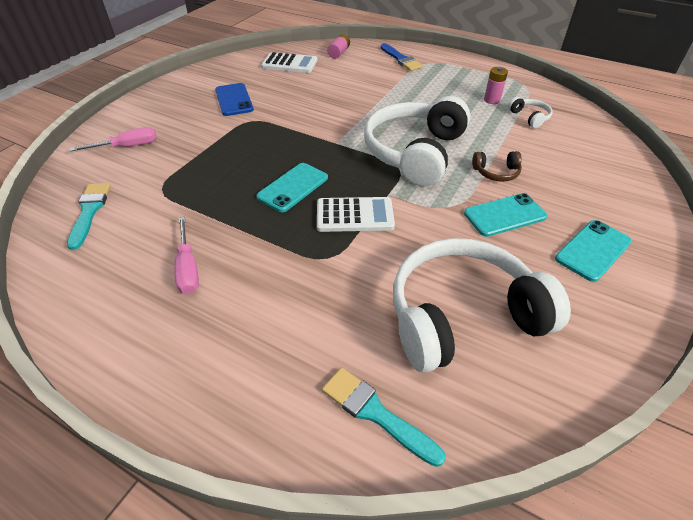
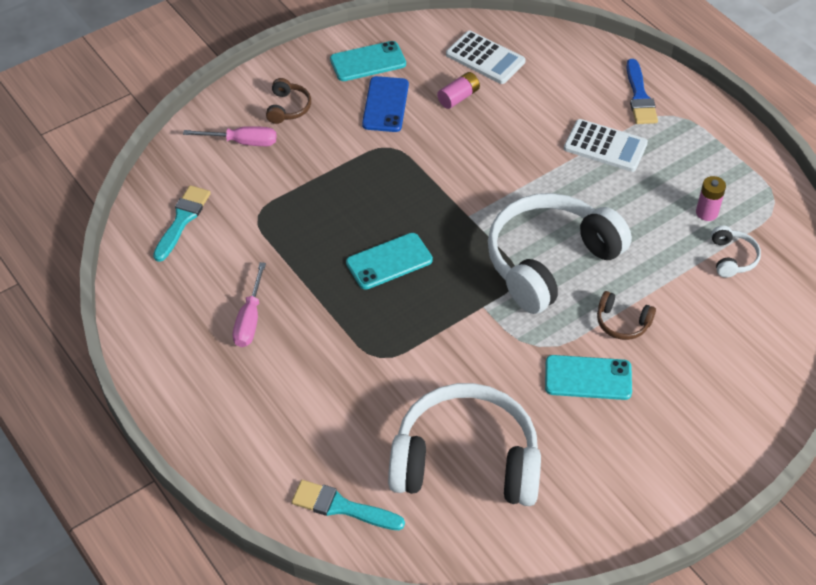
camera: 25 degrees right, 5 degrees up
(158, 118) = (288, 108): none -> brown headphones
(339, 53) = (562, 56): pink battery -> pink battery (458, 97)
(354, 215) = (432, 319): white calculator -> white calculator (605, 146)
(376, 413) = (342, 507): turquoise brush -> turquoise brush turned 45 degrees counterclockwise
(593, 250) = (646, 450): turquoise phone -> turquoise phone (368, 62)

